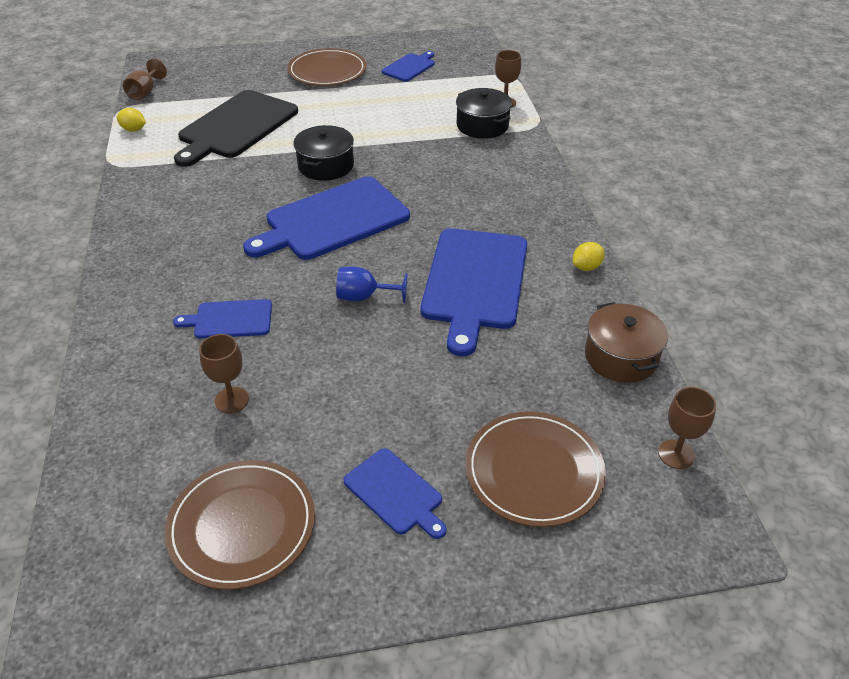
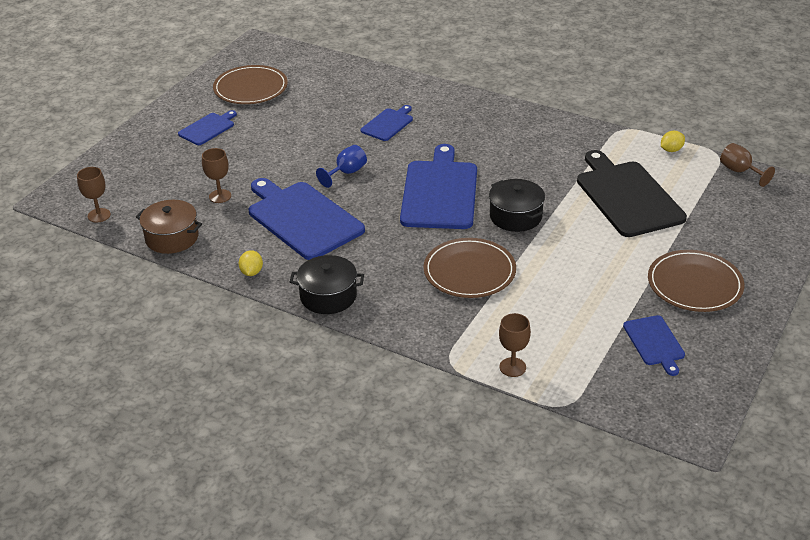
camera: 130 degrees right, 5 degrees down
(232, 400) = (326, 107): brown goblet -> brown goblet (220, 196)
(395, 493) = (208, 128): blue cutting board -> blue cutting board turned 135 degrees clockwise
(482, 125) = (486, 328): black pot -> black pot (328, 296)
(534, 471) = (159, 169): brown plate -> brown plate (469, 271)

